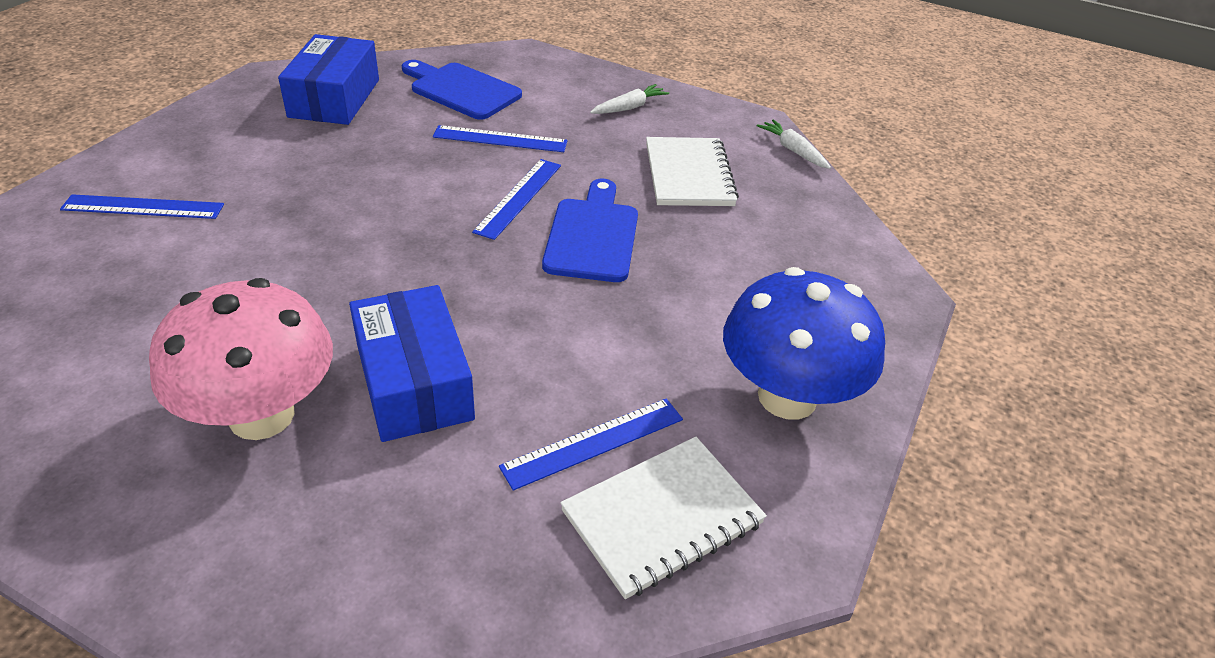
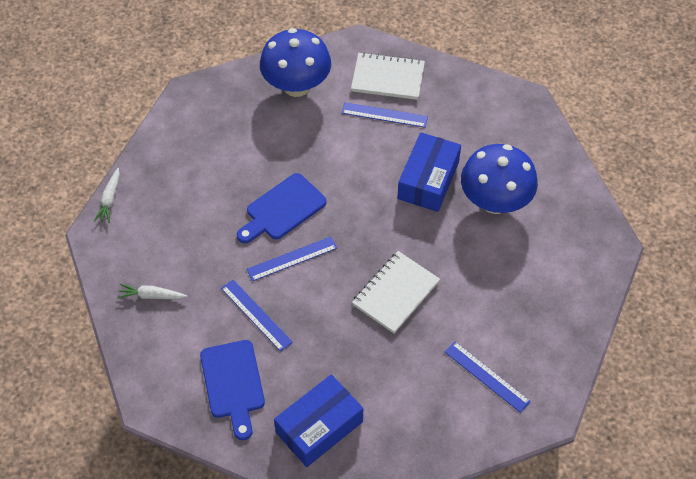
camera: 135 degrees left, 15 degrees up
(261, 415) = (495, 201): pink mushroom -> blue mushroom
(689, 175) = (188, 218): white notebook -> white notebook (395, 293)

